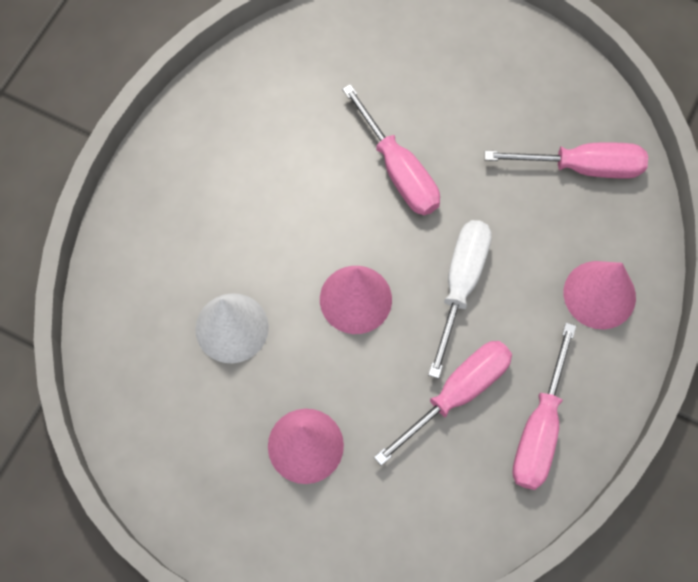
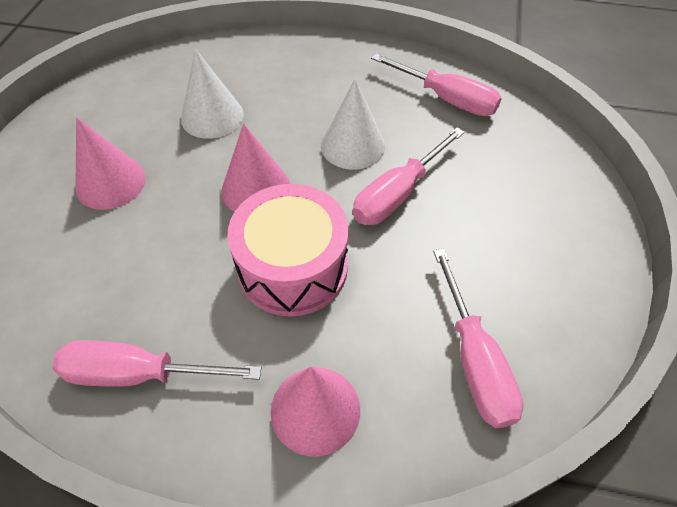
camera: 75 degrees right, 15 degrees down
(321, 193) = (353, 145): none -> white cone
(458, 393) = (173, 288): pink screwdriver -> pink screwdriver (447, 99)
(461, 283) = (293, 267): white screwdriver -> pink drum

